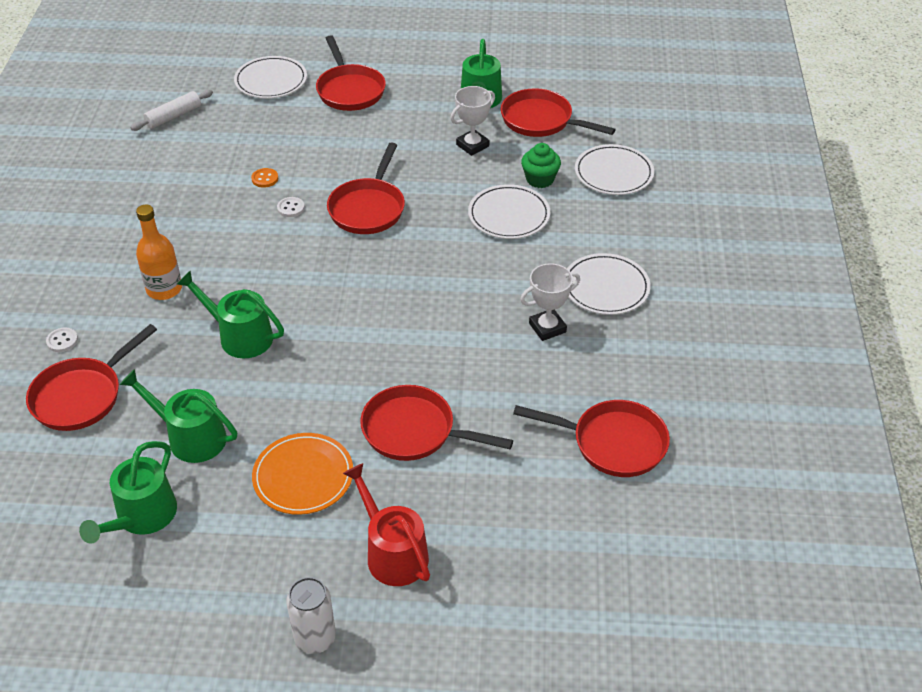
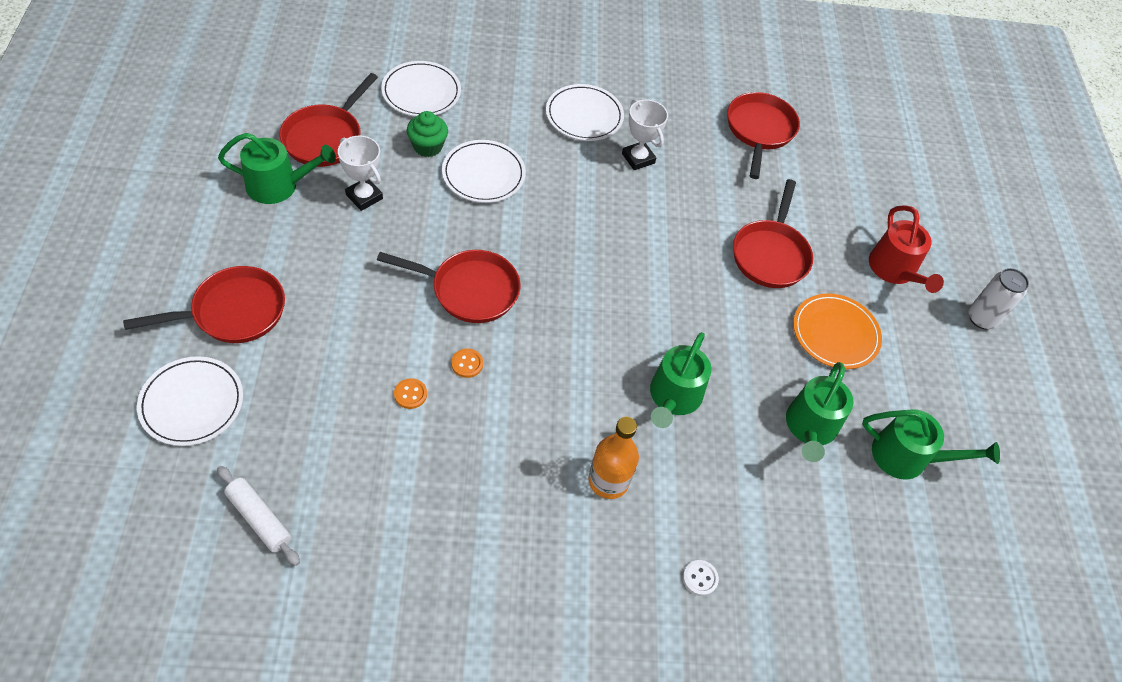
camera: 100 degrees left, 10 degrees up
(82, 396) = (776, 540): red pan -> none
(291, 208) = (467, 364): white button -> orange button
(393, 553) = (894, 270): red watering can -> red watering can turned 60 degrees counterclockwise

